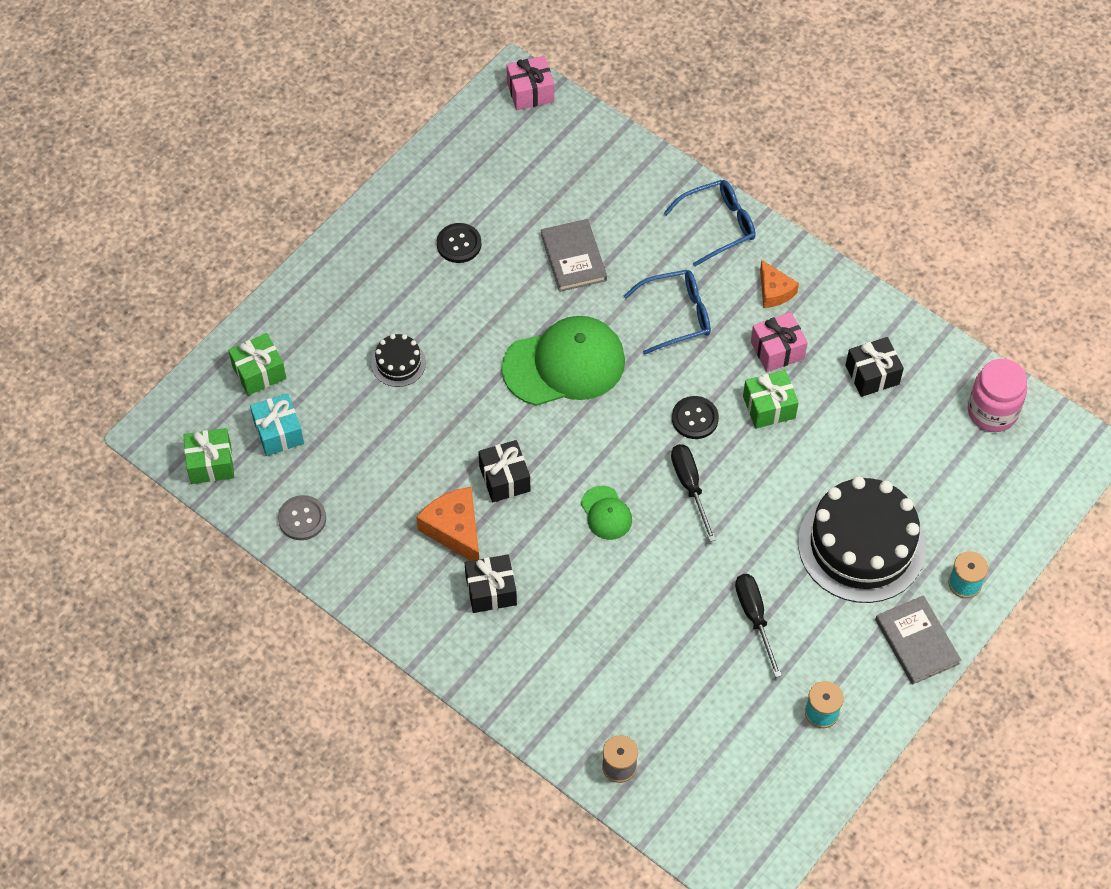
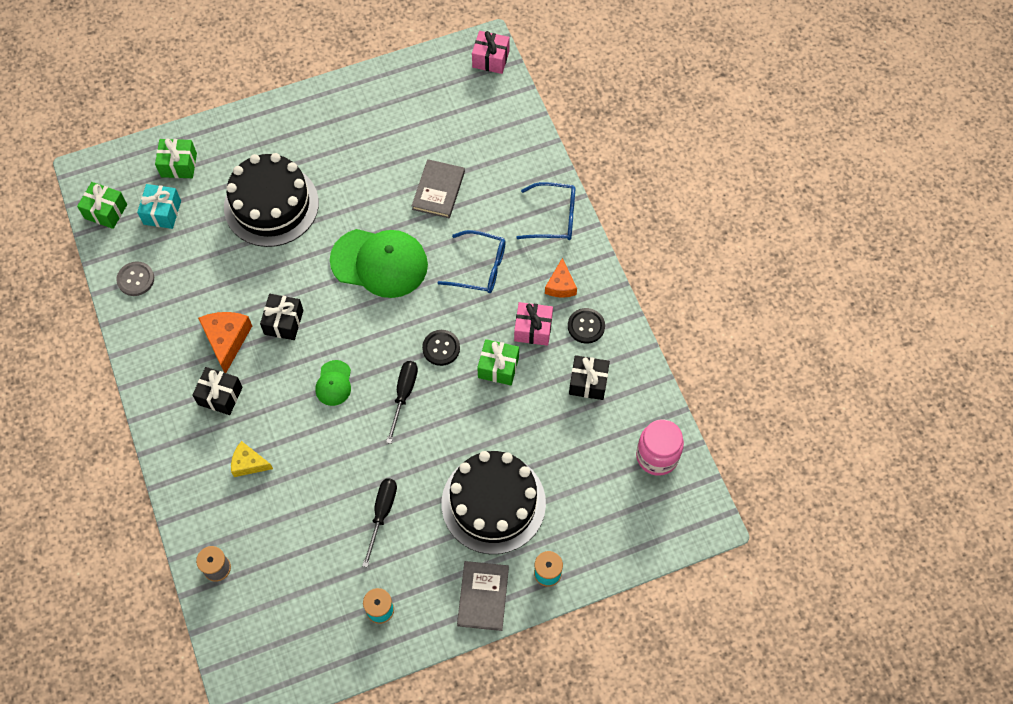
camera: 30 degrees right, 5 degrees up
(398, 363) = (271, 205): black cake -> black cake, size x2.23
(459, 244) = (368, 142): black button -> black button (586, 326)
(574, 643) = (249, 463): none -> yellow cheese

